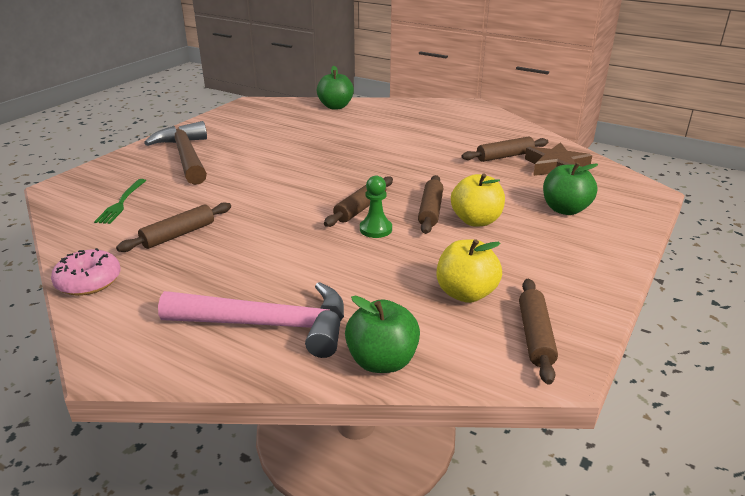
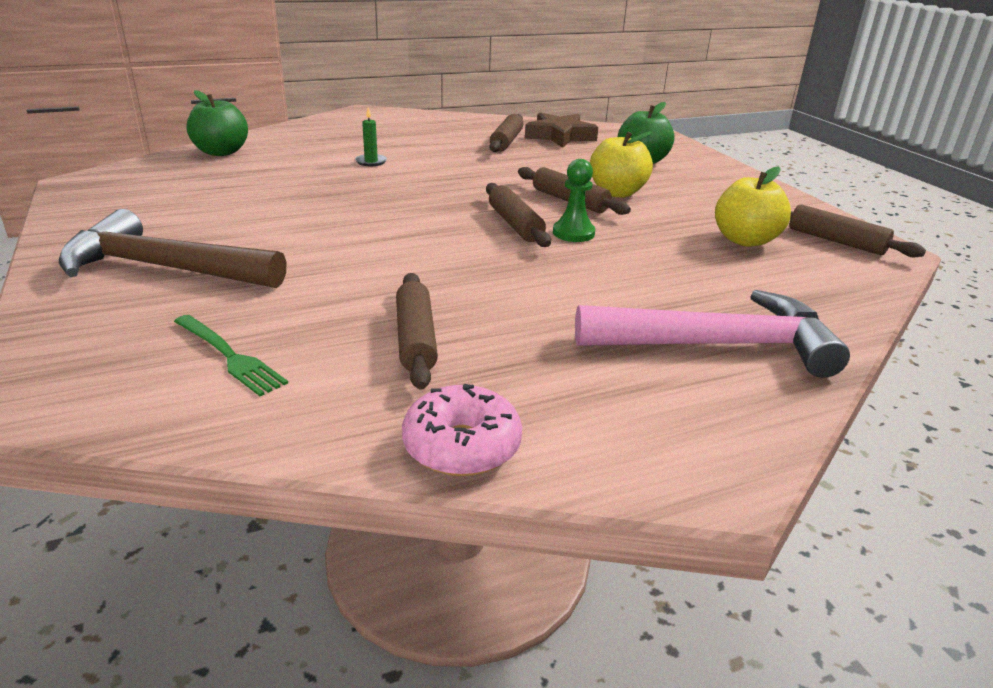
camera: 55 degrees left, 0 degrees up
(268, 325) = (718, 345): pink hammer -> pink hammer turned 45 degrees clockwise
(382, 361) = (832, 310): green apple -> none
(388, 139) = (371, 162): none -> green candle

